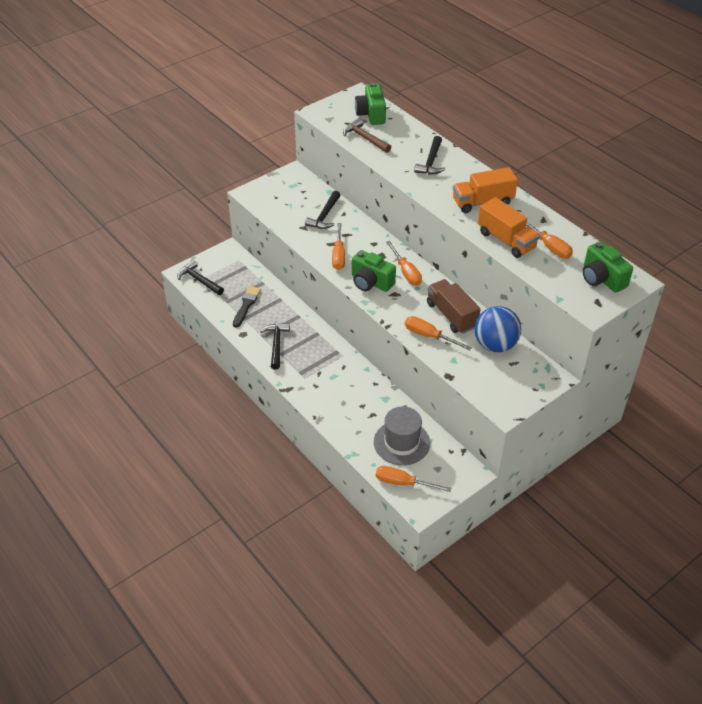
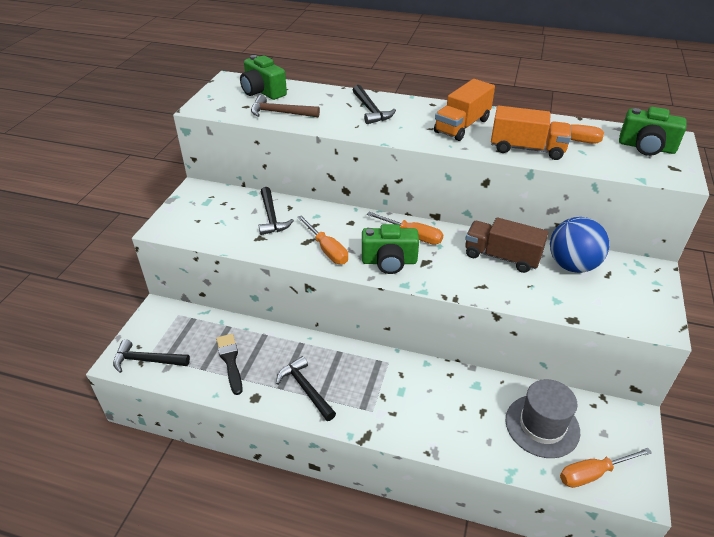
camera: 35 degrees left, 5 degrees down
(429, 336) = (506, 288): orange screwdriver -> none

